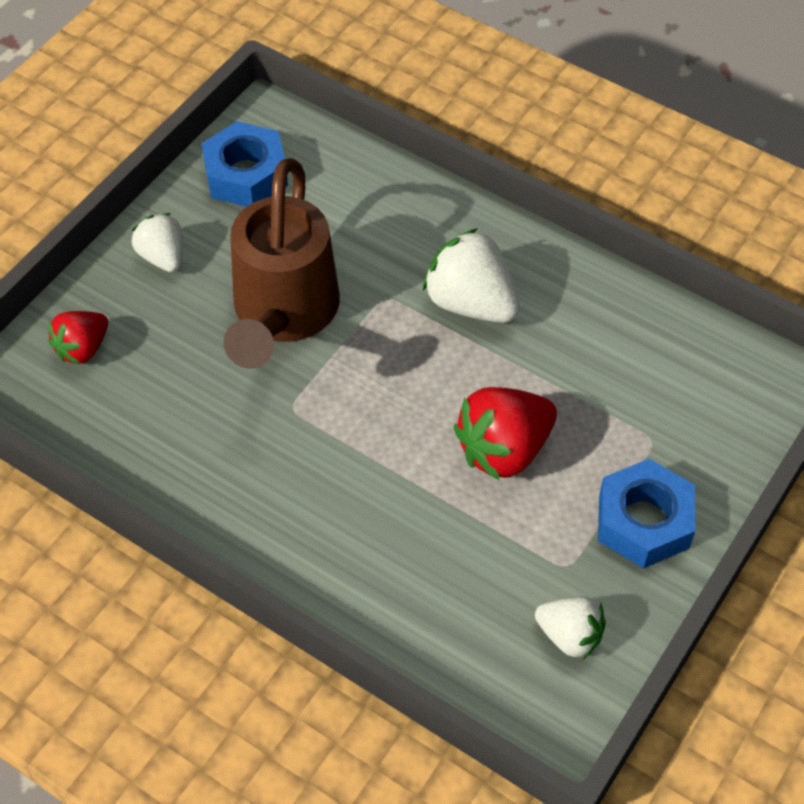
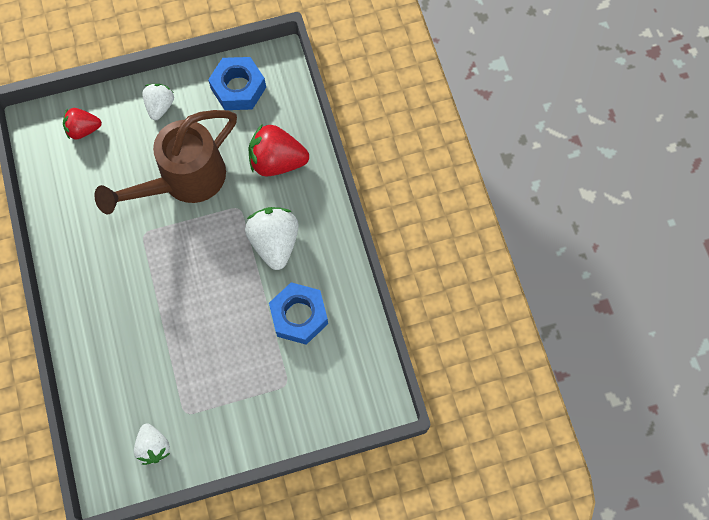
camera: 40 degrees right, 15 degrees up
(504, 450) = (214, 332): red strawberry -> red strawberry (277, 161)
(643, 521) = (240, 421): blue nut -> blue nut (299, 316)

